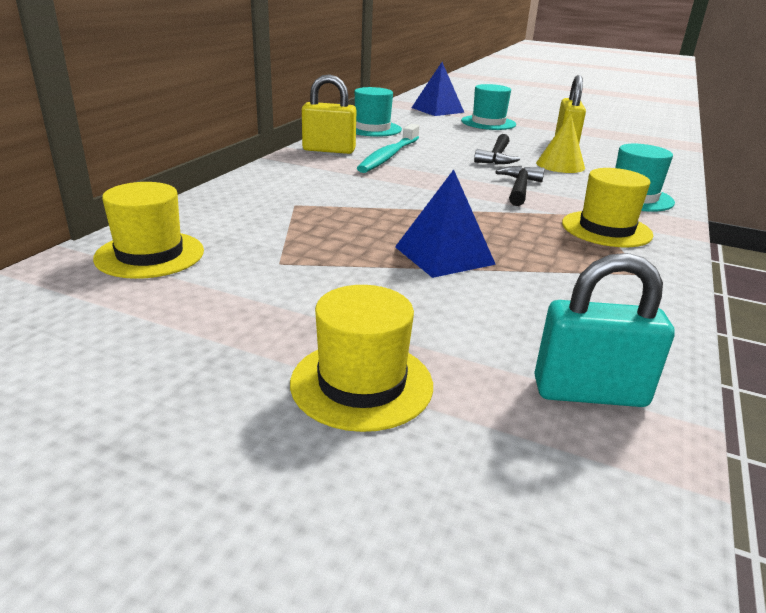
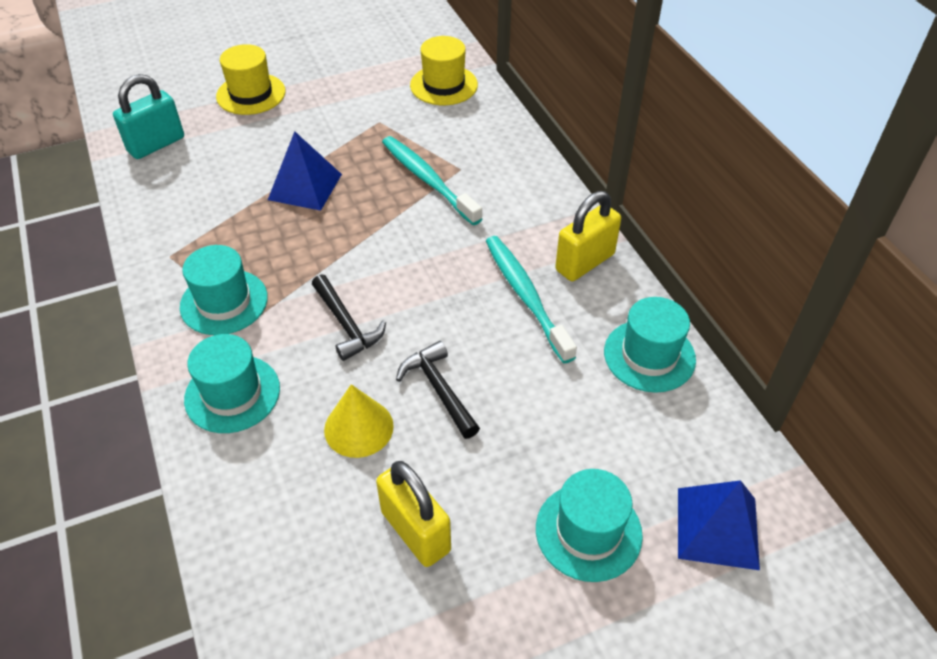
camera: 135 degrees right, 20 degrees up
(333, 211) = (428, 180): none -> turquoise toothbrush
(606, 229) = (224, 302): yellow hat -> turquoise hat

